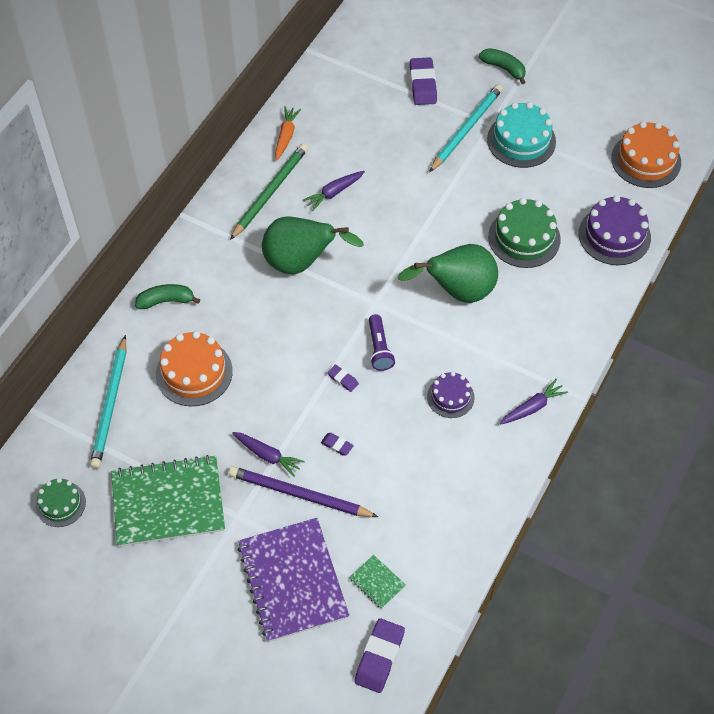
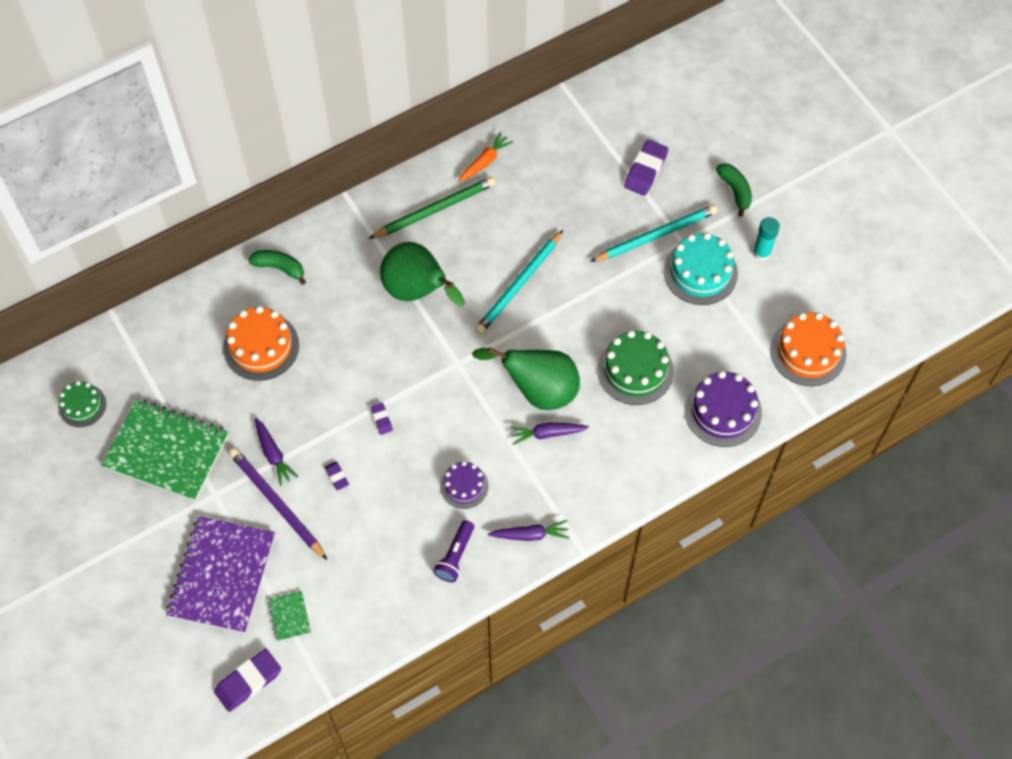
camera: 30 degrees right, 5 degrees up
(110, 405) = (175, 339): turquoise pencil -> turquoise pencil (519, 285)
(334, 193) = (491, 238): purple carrot -> purple carrot (547, 434)
(379, 348) = (432, 408): purple flashlight -> purple flashlight (455, 556)
(558, 104) = (761, 253): none -> turquoise glue stick

